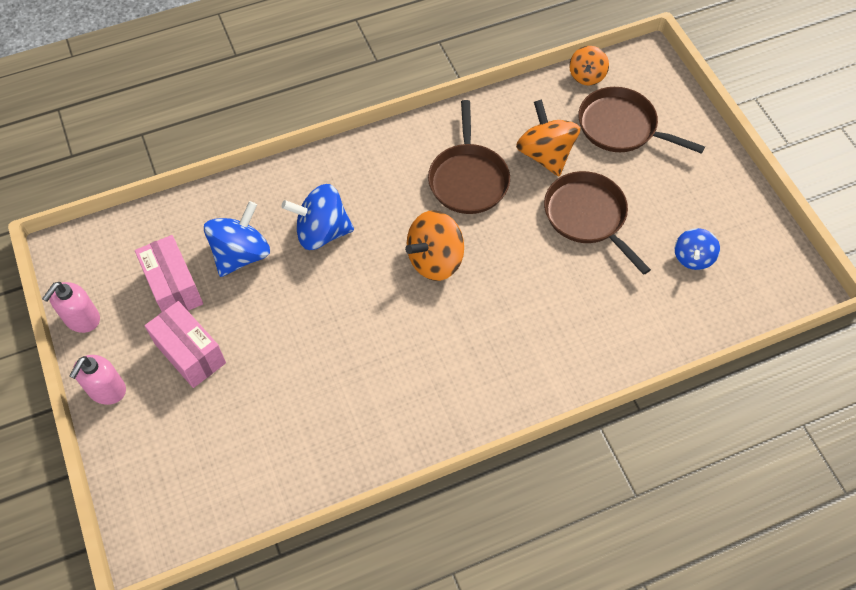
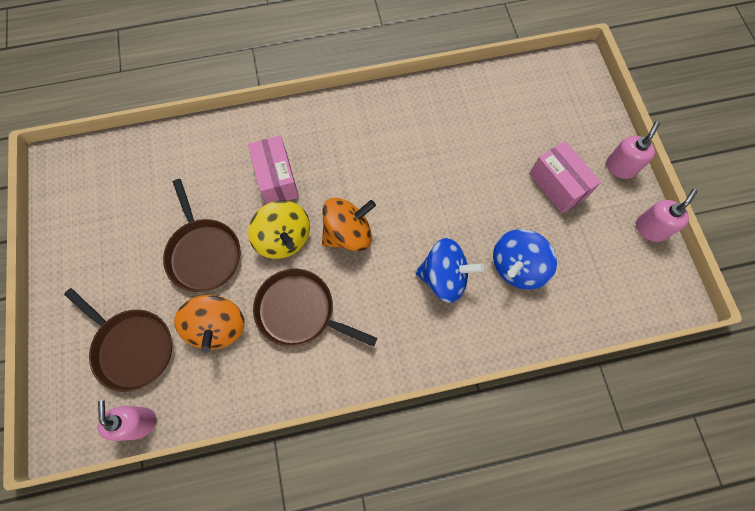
camera: 170 degrees left, 10 degrees up
(174, 287) = (575, 245): pink box -> pink box (277, 179)
(468, 179) = (299, 311): brown pan -> brown pan turned 75 degrees counterclockwise
(506, 244) = (284, 238): none -> yellow spinning top
(586, 76) = (139, 422): orange spinning top -> pink soap dispenser
(692, 258) = (132, 200): blue spinning top -> none

